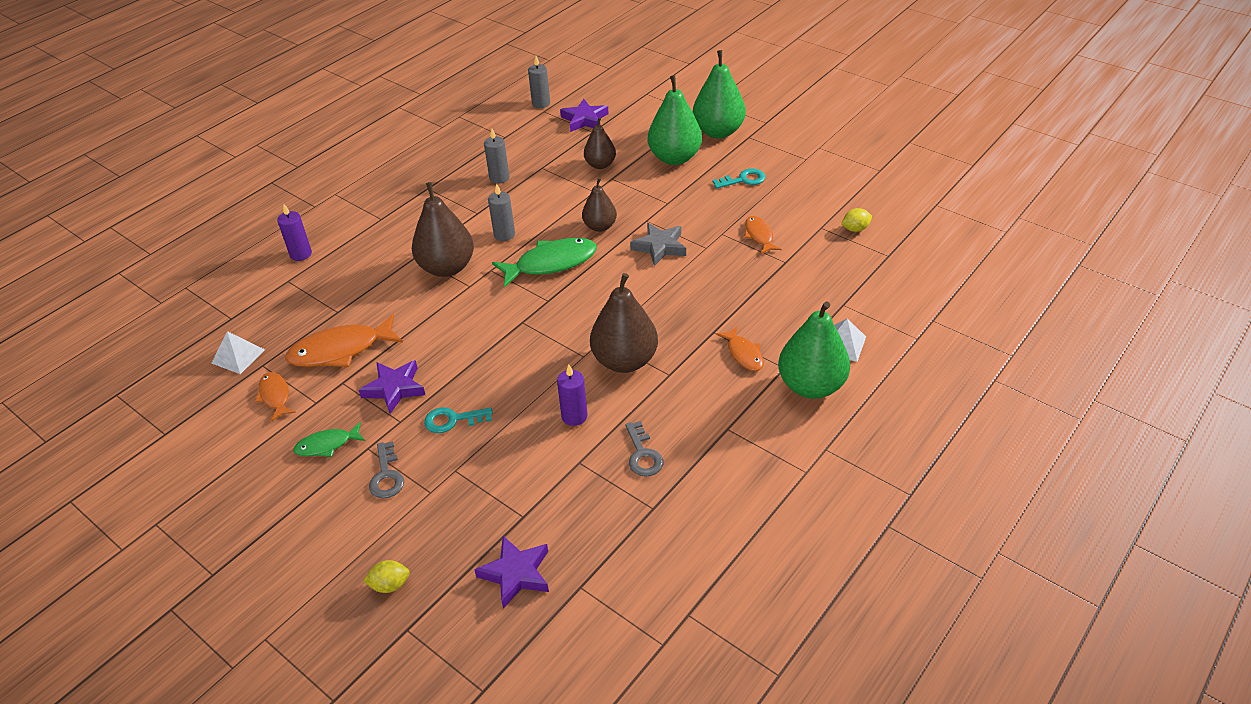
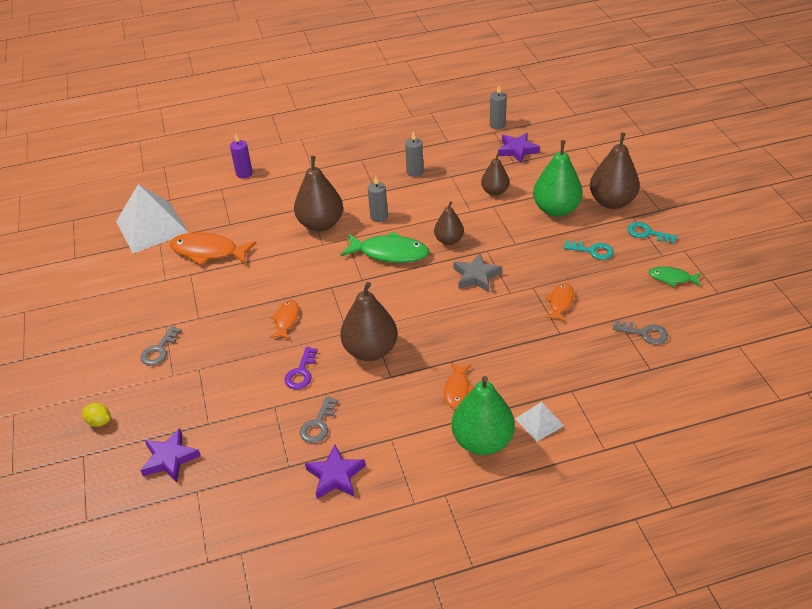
camera: 35 degrees right, 0 degrees up
(238, 356) = (151, 227): white pyramid -> white pyramid, size x2.10
(275, 396) = (148, 264): orange fish -> orange fish (286, 320)
(327, 445) = (146, 311): green fish -> green fish (672, 278)
(394, 389) = (214, 294): purple star -> purple star (335, 476)
(452, 420) = (228, 334): turquoise key -> turquoise key (647, 233)
(574, 416) = (301, 372): purple candle -> purple key
(718, 131) = (611, 202): green pear -> brown pear
(855, 229) = (644, 333): yellow lemon -> grey key

